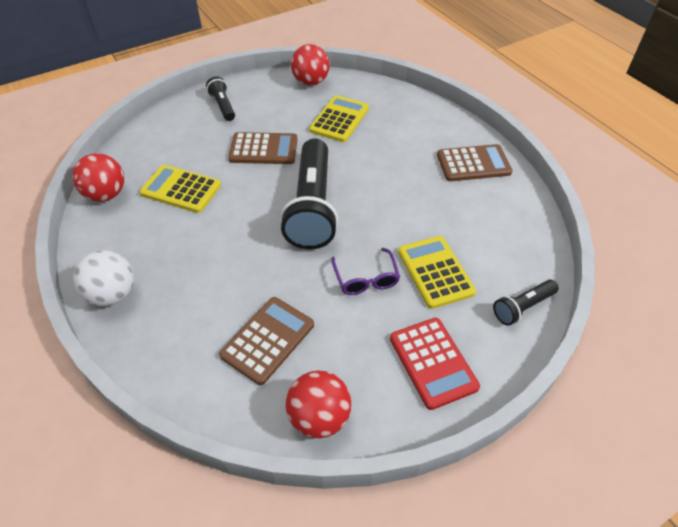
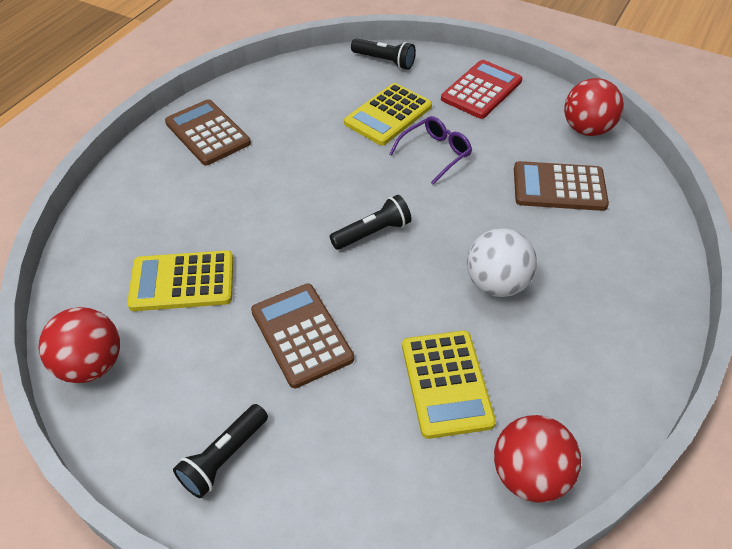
camera: 120 degrees left, 0 degrees up
(112, 294) = (641, 338): white ball -> white ball (496, 283)
(312, 206) = (372, 233): black flashlight -> black flashlight, size x0.47

